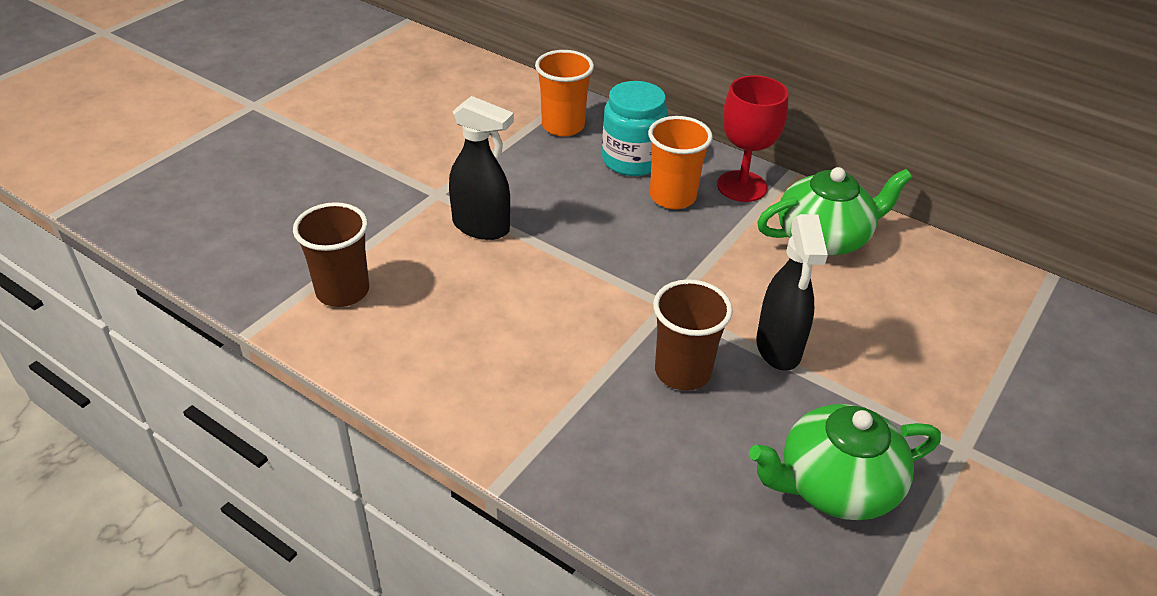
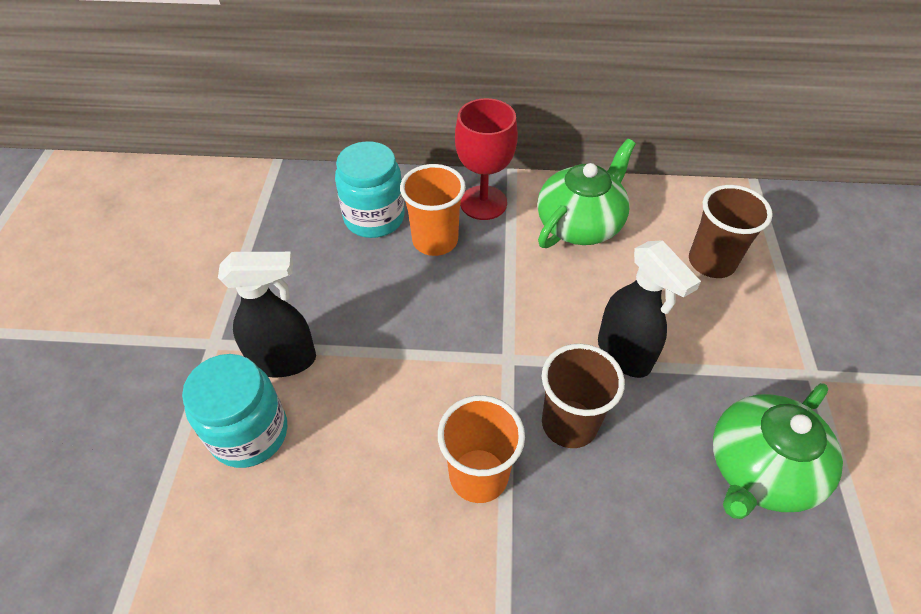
camera: 30 degrees left, 10 degrees up
(342, 291) = (188, 518): brown cup -> brown cup (711, 262)
(421, 261) = (249, 433): none -> turquoise jar
(563, 126) = (287, 208): orange cup -> orange cup (478, 475)

